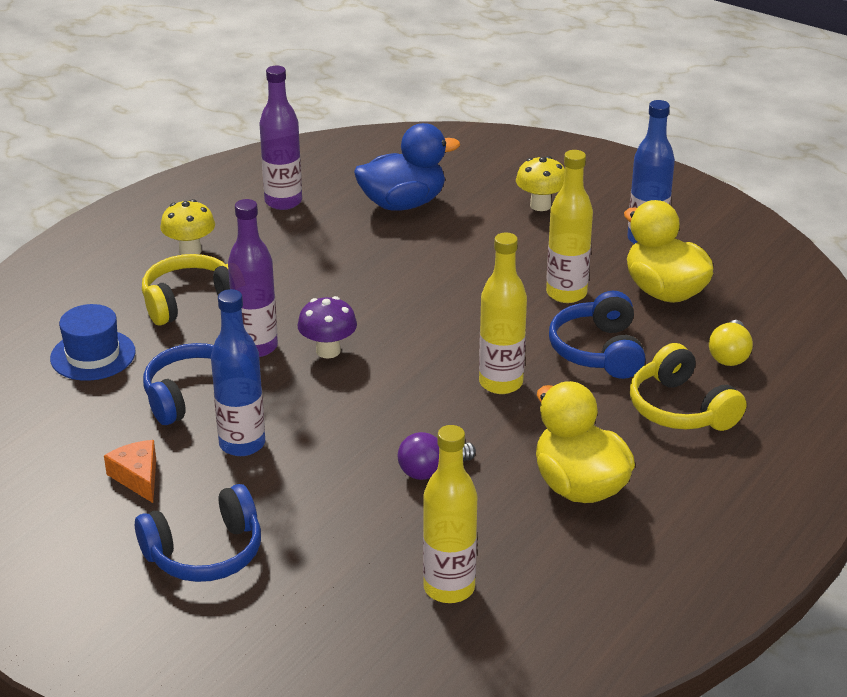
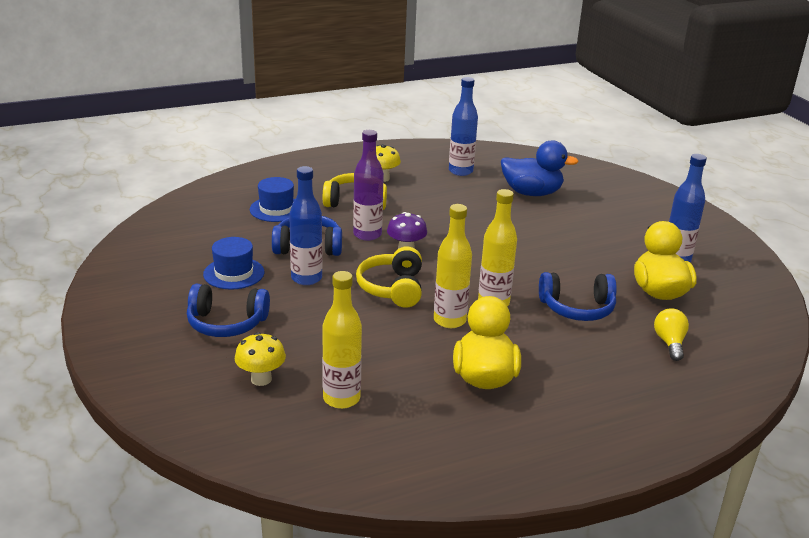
camera: 30 degrees right, 5 degrees down
(137, 477) = (234, 273): orange cheese -> blue hat
(283, 202) = (460, 171): purple bottle -> blue bottle
(431, 470) = (400, 332): purple light bulb -> none
(540, 205) = (620, 220): yellow mushroom -> yellow mushroom (261, 379)
(566, 293) = (588, 271): yellow bottle -> yellow bottle (449, 320)
(598, 351) = (577, 308): blue headphones -> blue headphones turned 120 degrees counterclockwise
(680, 409) = (601, 360): yellow headphones -> yellow headphones (392, 288)
(729, 355) = (669, 343): yellow light bulb -> yellow light bulb turned 135 degrees clockwise

